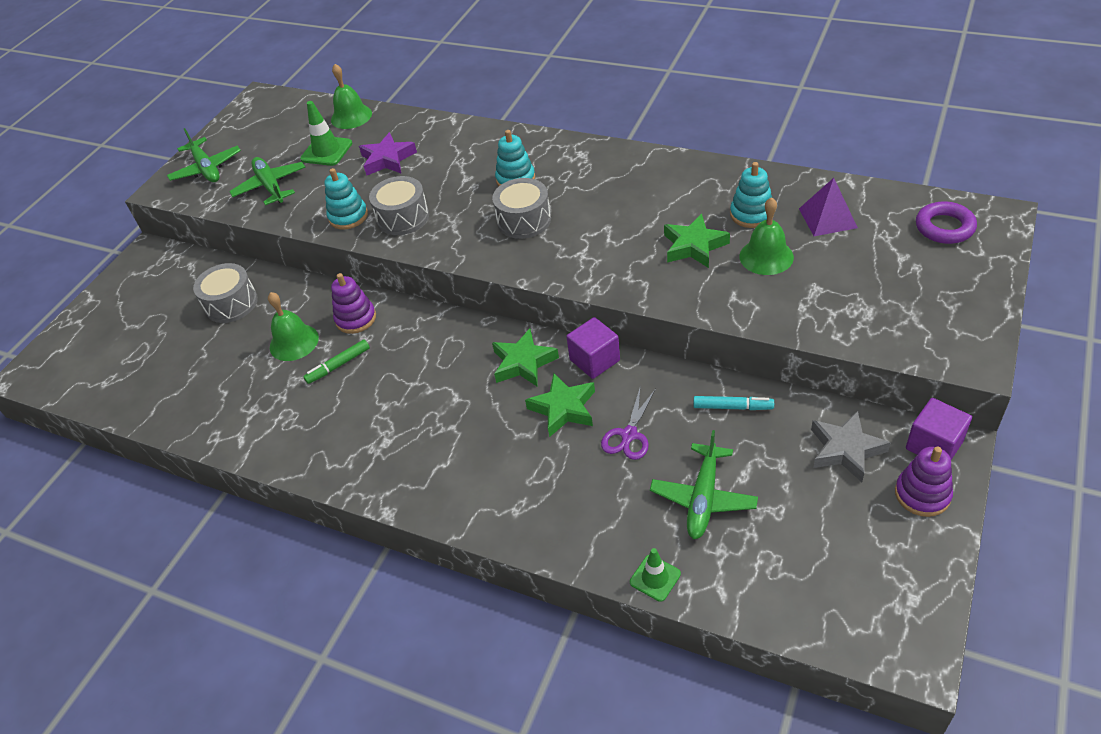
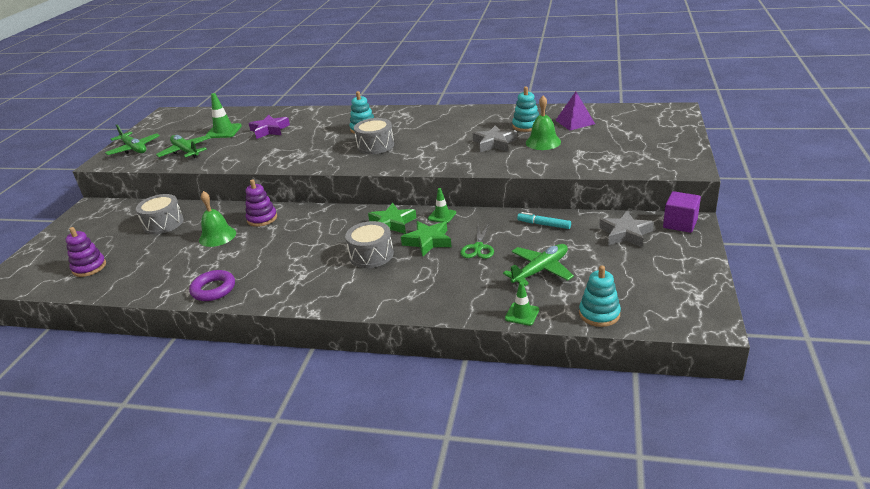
camera: 15 degrees left, 15 degrees down
(338, 365) = (255, 243): green marker -> none
(348, 216) = (248, 158): turquoise stacking toy -> turquoise stacking toy (599, 314)
(351, 116) = (237, 114): green bell -> none
(403, 217) = (289, 154): grey drum -> grey drum (371, 255)
(594, 360) = (442, 216): purple cube -> green traffic cone
(629, 435) = (478, 247): purple scissors -> green scissors
(694, 246) = (494, 143): green star -> grey star
(703, 498) = (540, 270): green plane -> green plane turned 135 degrees counterclockwise
(732, 407) = (544, 224): turquoise marker -> turquoise marker turned 150 degrees counterclockwise
(922, 494) = (682, 247): purple stacking toy -> purple stacking toy (89, 267)
(944, 227) = (648, 117): purple ring -> purple ring (213, 289)

